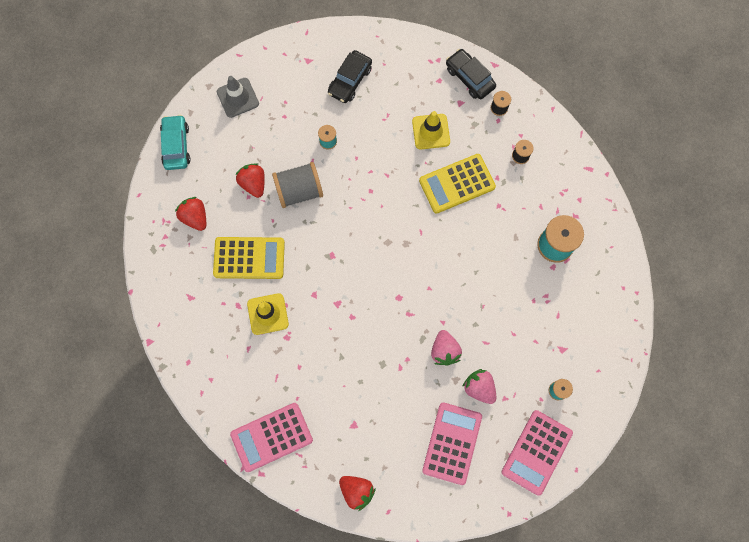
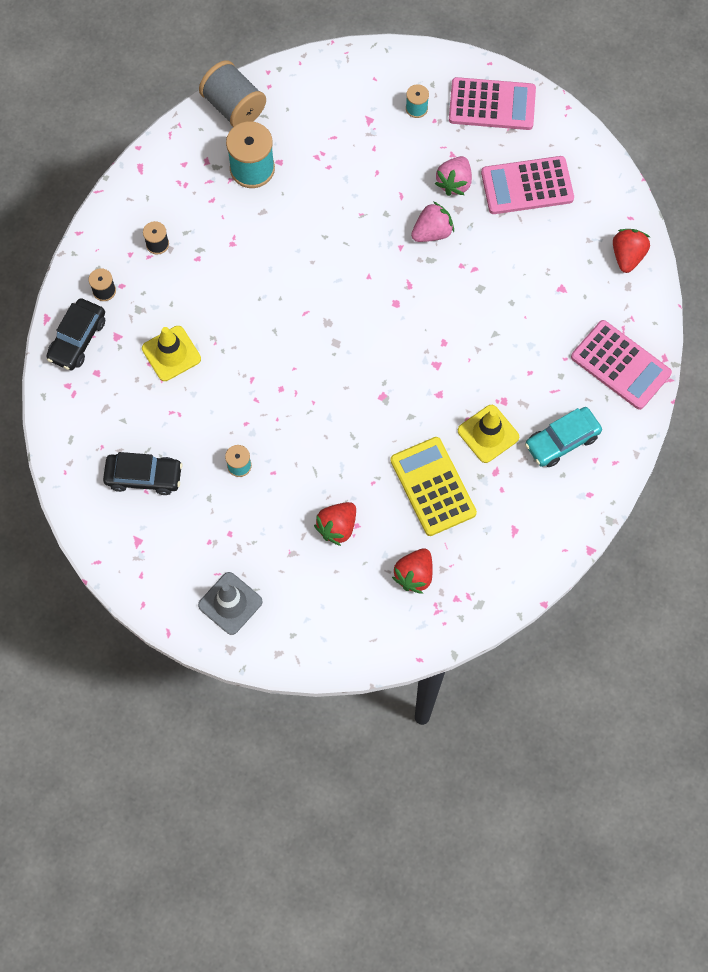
camera: 115 degrees left, 5 degrees down
(176, 146) = (332, 647): turquoise car -> turquoise car (562, 441)
(299, 191) = (320, 469): grey spool -> grey spool (234, 107)
(457, 184) = (226, 298): yellow calculator -> none

